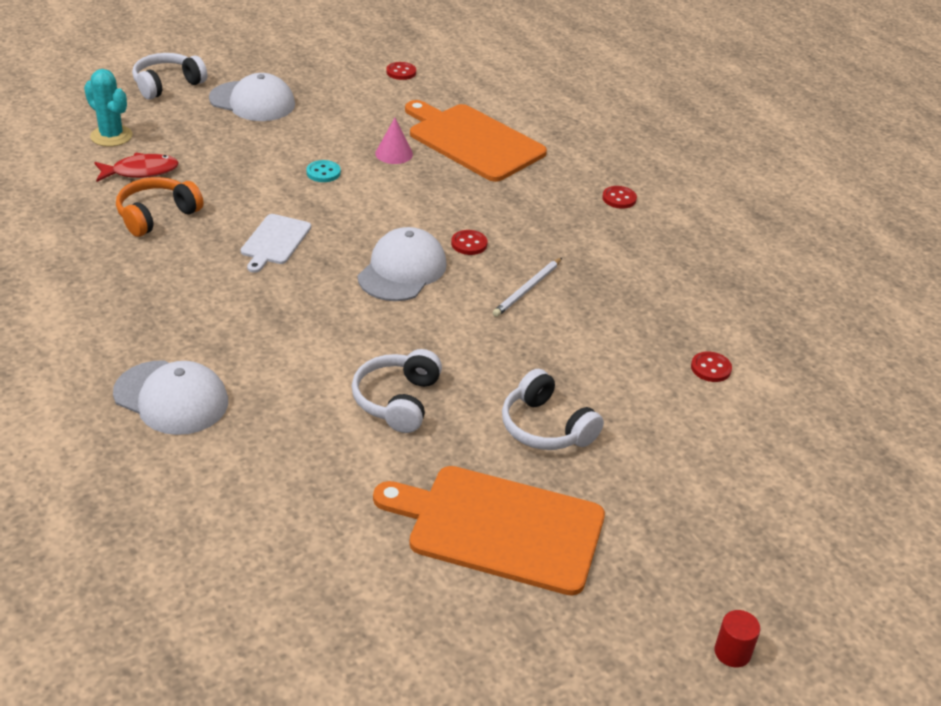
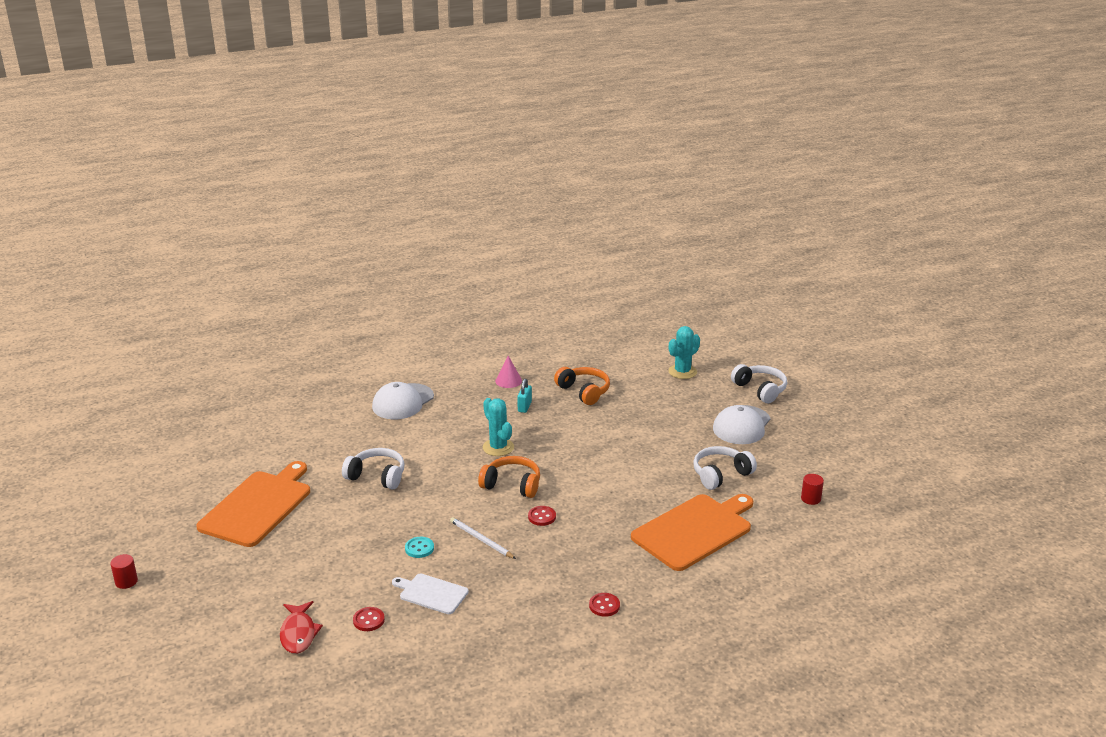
camera: 100 degrees right, 10 degrees down
(141, 171) = (637, 384): red fish -> red fish (298, 633)
(196, 268) = (524, 407): none -> turquoise padlock
(275, 241) = (551, 434): white cutting board -> white cutting board (431, 593)
(310, 287) = (498, 447): none -> turquoise cactus
(323, 173) = (639, 455): turquoise button -> turquoise button (419, 548)
(394, 153) = (670, 488): pink cone -> pink cone (508, 381)
(401, 72) = (810, 499): red button -> red cylinder
(402, 270) = (512, 485): white cap -> orange headphones
(545, 427) = (333, 532): white headphones -> white headphones (720, 474)

